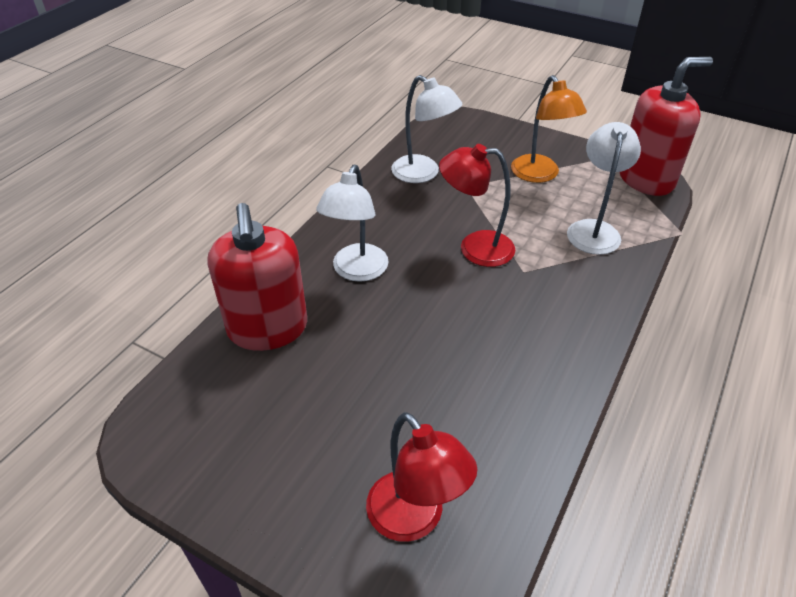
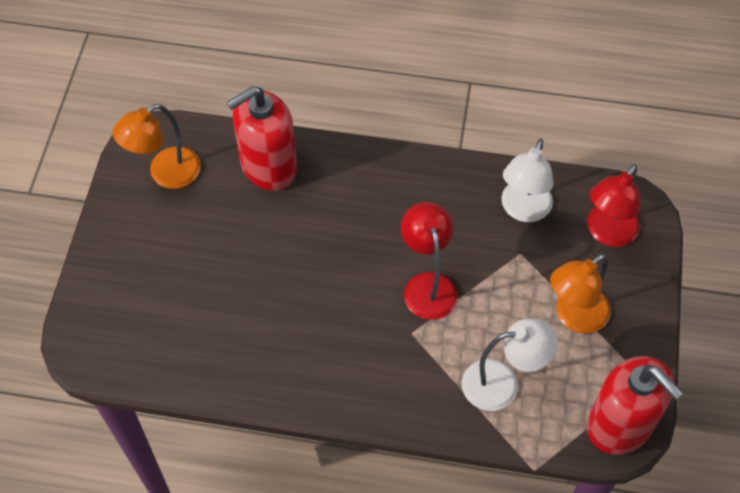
camera: 70 degrees right, 15 degrees up
(212, 431) = (165, 174): none -> orange lamp
(356, 271) = (357, 202): white lamp -> none
(414, 519) = (136, 318): red lamp -> red lamp (607, 233)

